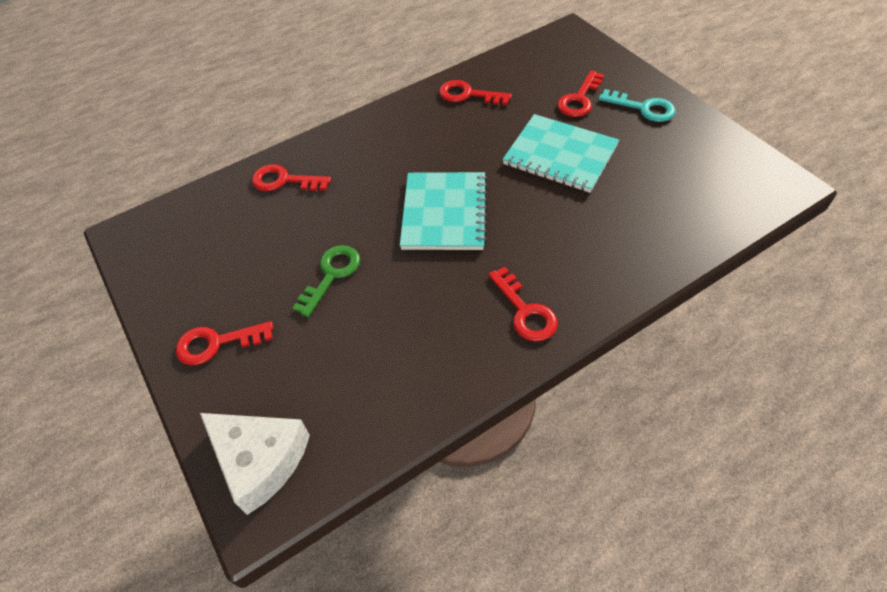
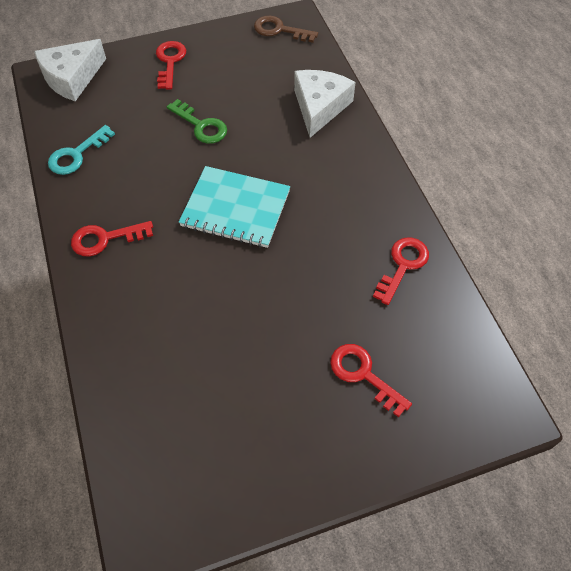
camera: 100 degrees right, 5 degrees up
(150, 243) = (279, 30): none -> brown key
(284, 181) = (319, 107): red key -> white cheese
(560, 155) = (276, 323): turquoise notebook -> none
(643, 108) = (326, 440): turquoise key -> turquoise key (77, 154)

